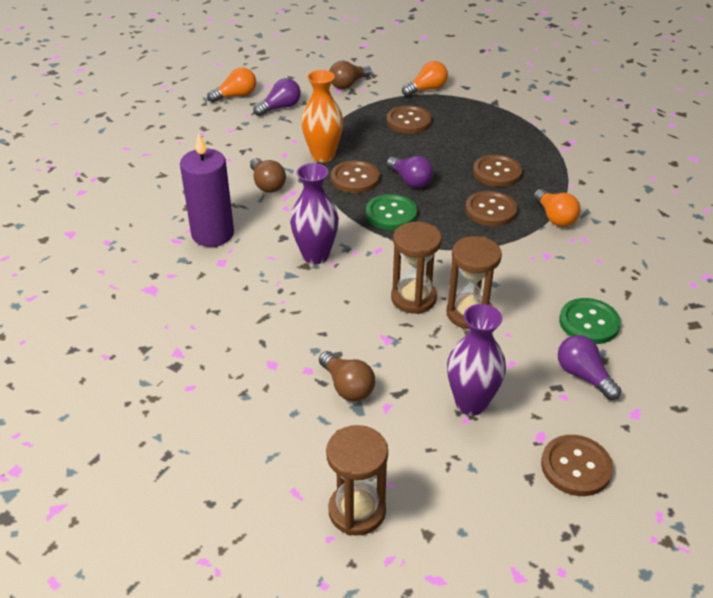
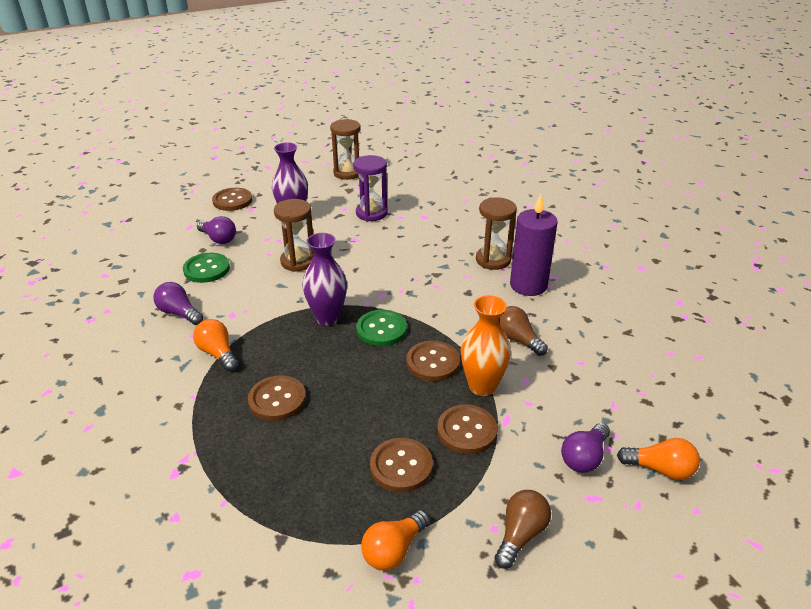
camera: 165 degrees right, 5 degrees down
(236, 96) = (660, 469): orange light bulb -> orange light bulb turned 120 degrees counterclockwise
(315, 256) = (432, 282): purple vase -> purple vase (327, 318)
(347, 387) = (371, 213): brown light bulb -> purple hourglass
(410, 181) = (373, 370): purple light bulb -> purple light bulb (179, 313)
(413, 298) = (342, 265): brown hourglass -> brown hourglass (493, 260)
(490, 210) = (283, 350): brown button -> brown button (467, 431)

